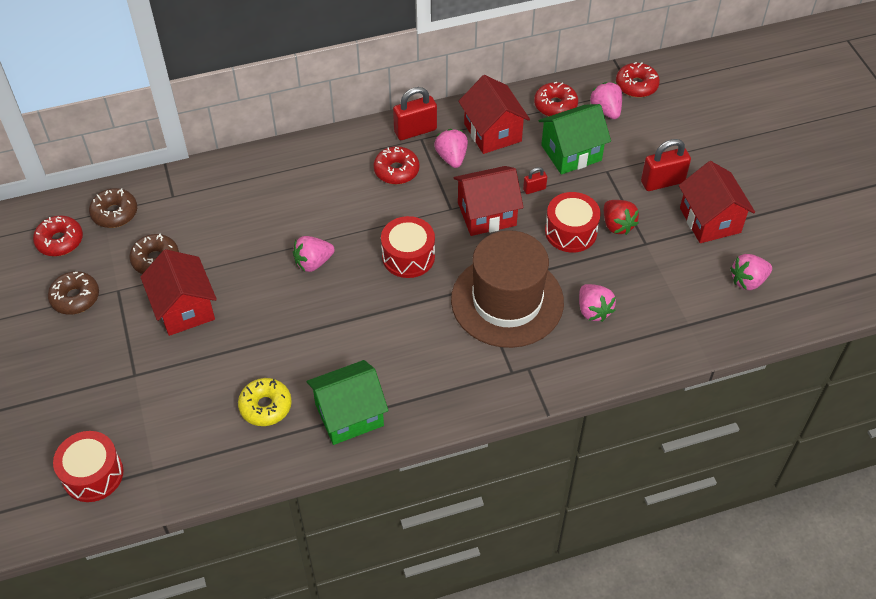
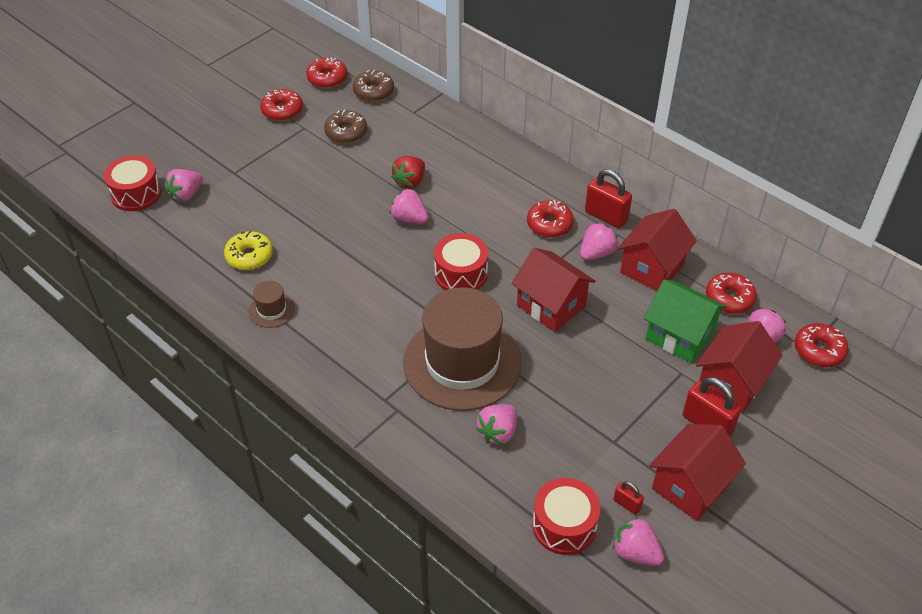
camera: 60 degrees right, 5 degrees down
(75, 298) = (282, 111): brown donut -> red donut
(133, 429) = (186, 195): none -> pink strawberry
(184, 309) = (311, 169): red house -> red house (731, 383)
(349, 415) = (271, 310): green house -> brown hat
(534, 189) = (610, 327): red padlock -> red padlock (627, 504)
(571, 232) = (580, 376): red drum -> red drum (564, 525)
(617, 225) = (618, 409): red strawberry -> red strawberry (410, 182)

